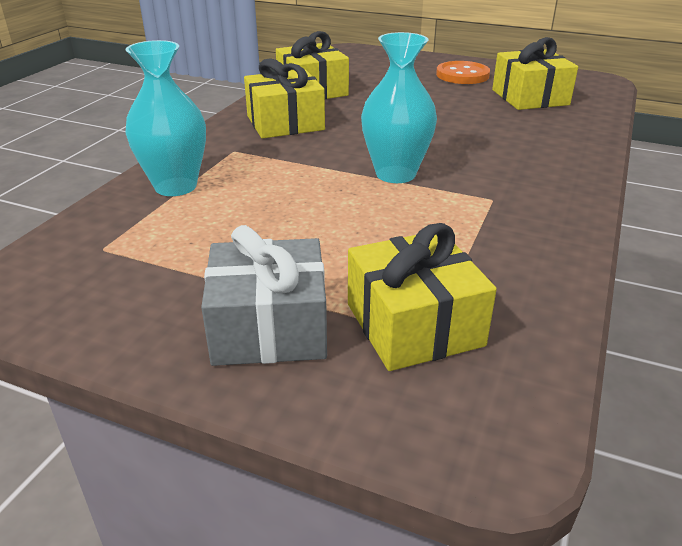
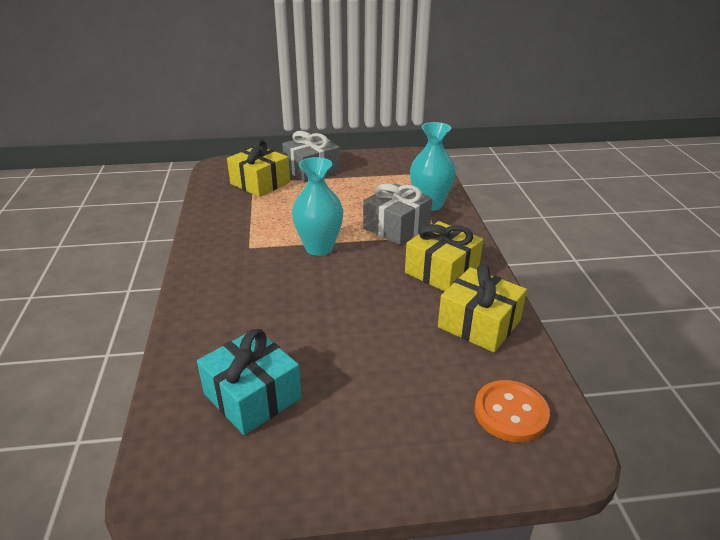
camera: 150 degrees right, 0 degrees up
(267, 171) = (396, 227): none -> grey gift
(462, 75) = (355, 427): orange button -> orange button (510, 413)
(530, 97) = (252, 396): yellow gift -> turquoise gift

